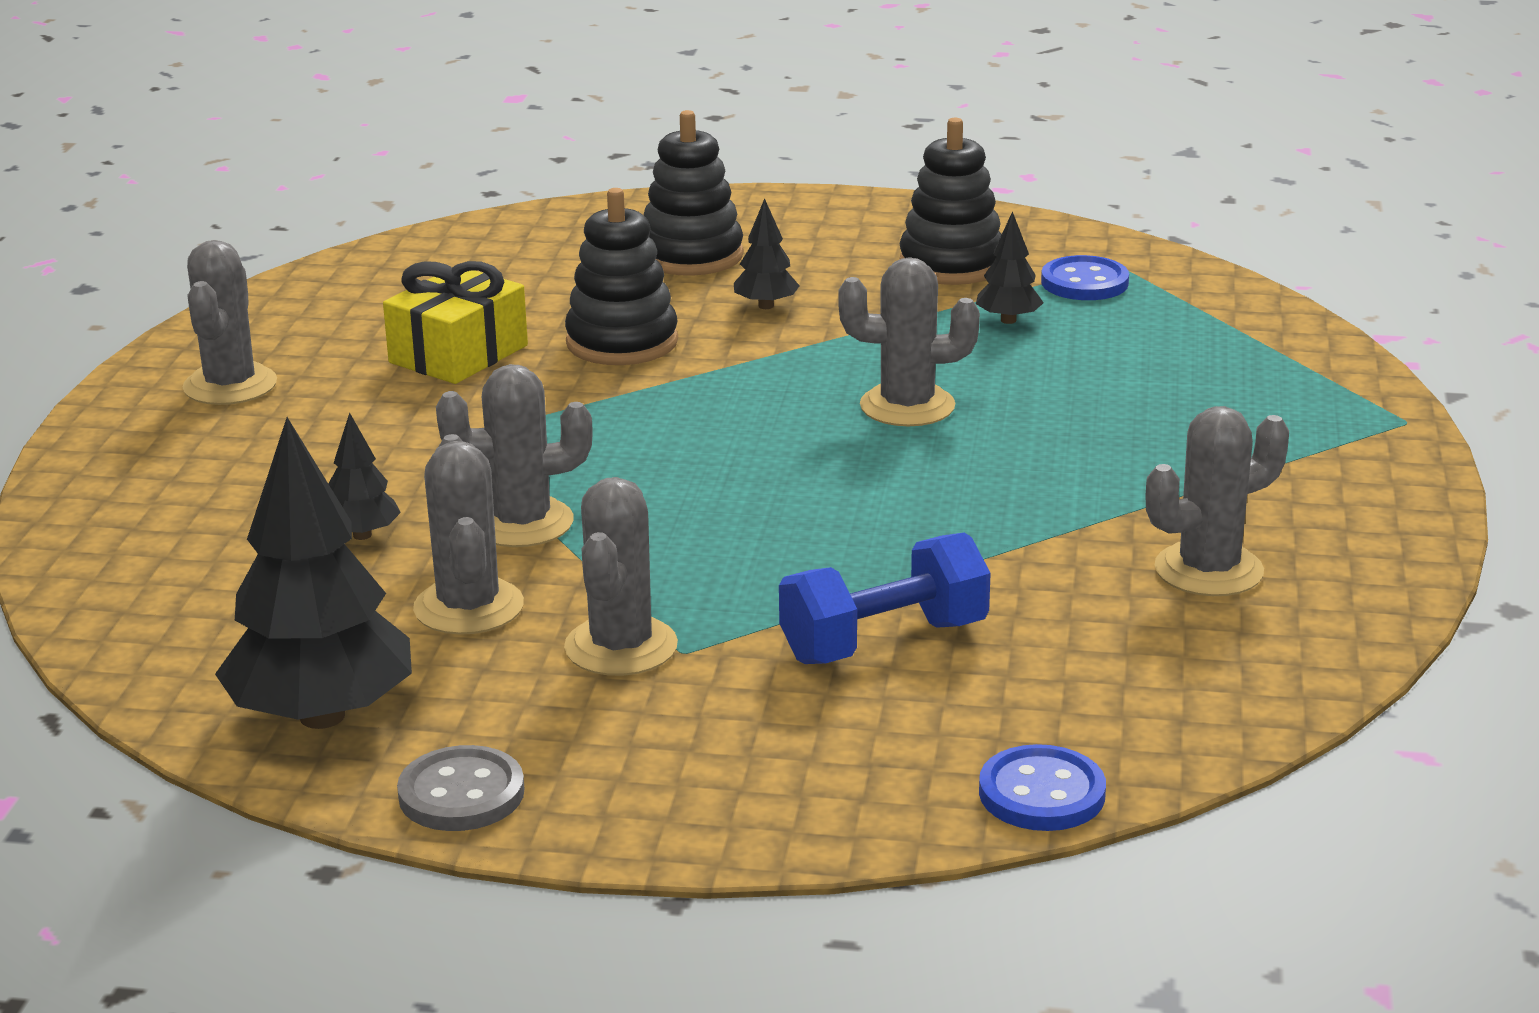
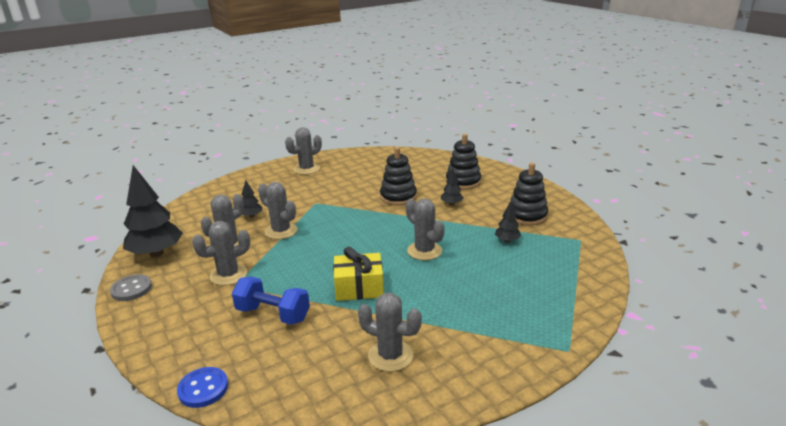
camera: 50 degrees right, 0 degrees up
(458, 354) = (360, 183): yellow gift -> yellow gift (359, 288)
(1084, 282) = (556, 240): blue button -> none

